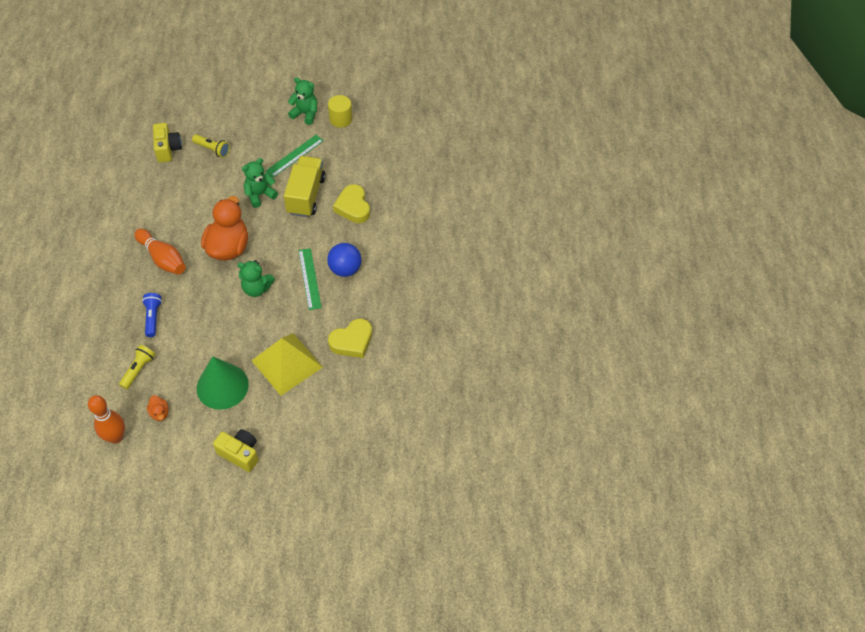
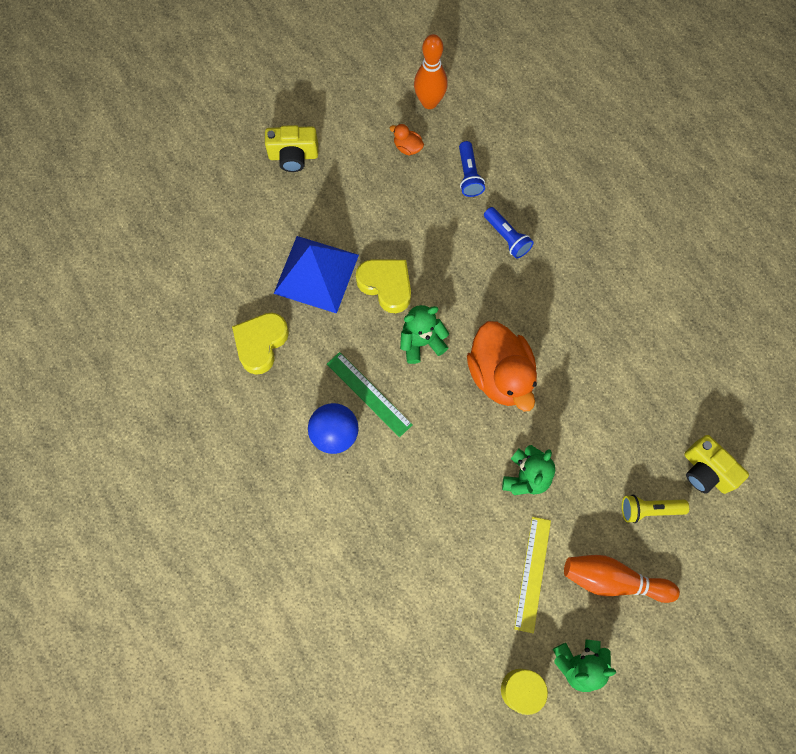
camera: 150 degrees right, 15 degrees up
(138, 370) = (469, 175): yellow flashlight -> blue flashlight
(163, 258) = (563, 313): orange bowling pin -> orange bowling pin (613, 580)
(222, 386) = (366, 209): green cone -> none
(287, 363) = (316, 274): yellow pyramid -> blue pyramid
(294, 156) = (533, 573): green ruler -> yellow ruler
(306, 195) = (466, 515): yellow truck -> none
(353, 207) = (390, 537): yellow heart -> yellow heart (386, 286)

